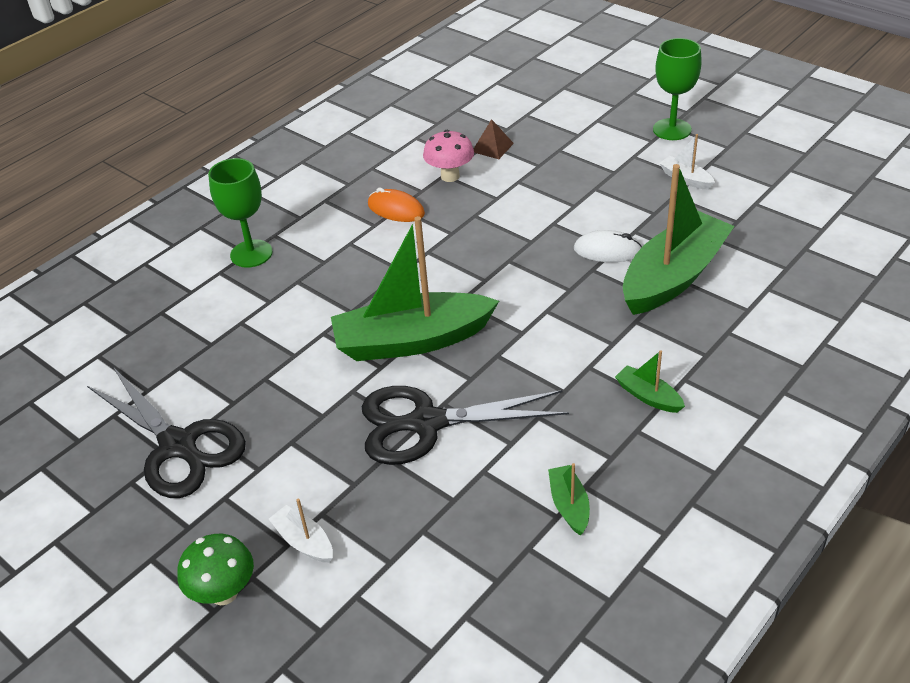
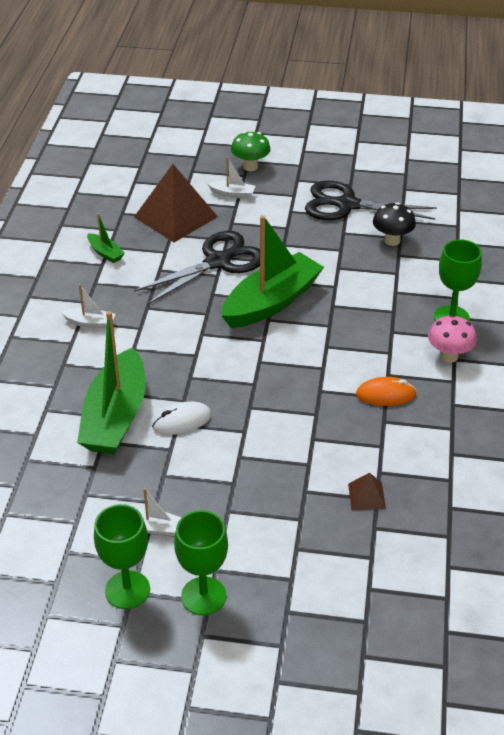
camera: 145 degrees right, 0 degrees up
(193, 366) = (392, 240): none -> black mushroom
(422, 532) = (175, 217): none -> brown pyramid
(450, 176) = (374, 446): pink mushroom -> pink mushroom (449, 356)
(648, 396) = (90, 323): green boat -> white boat
(731, 149) = (127, 590): none -> green goblet

